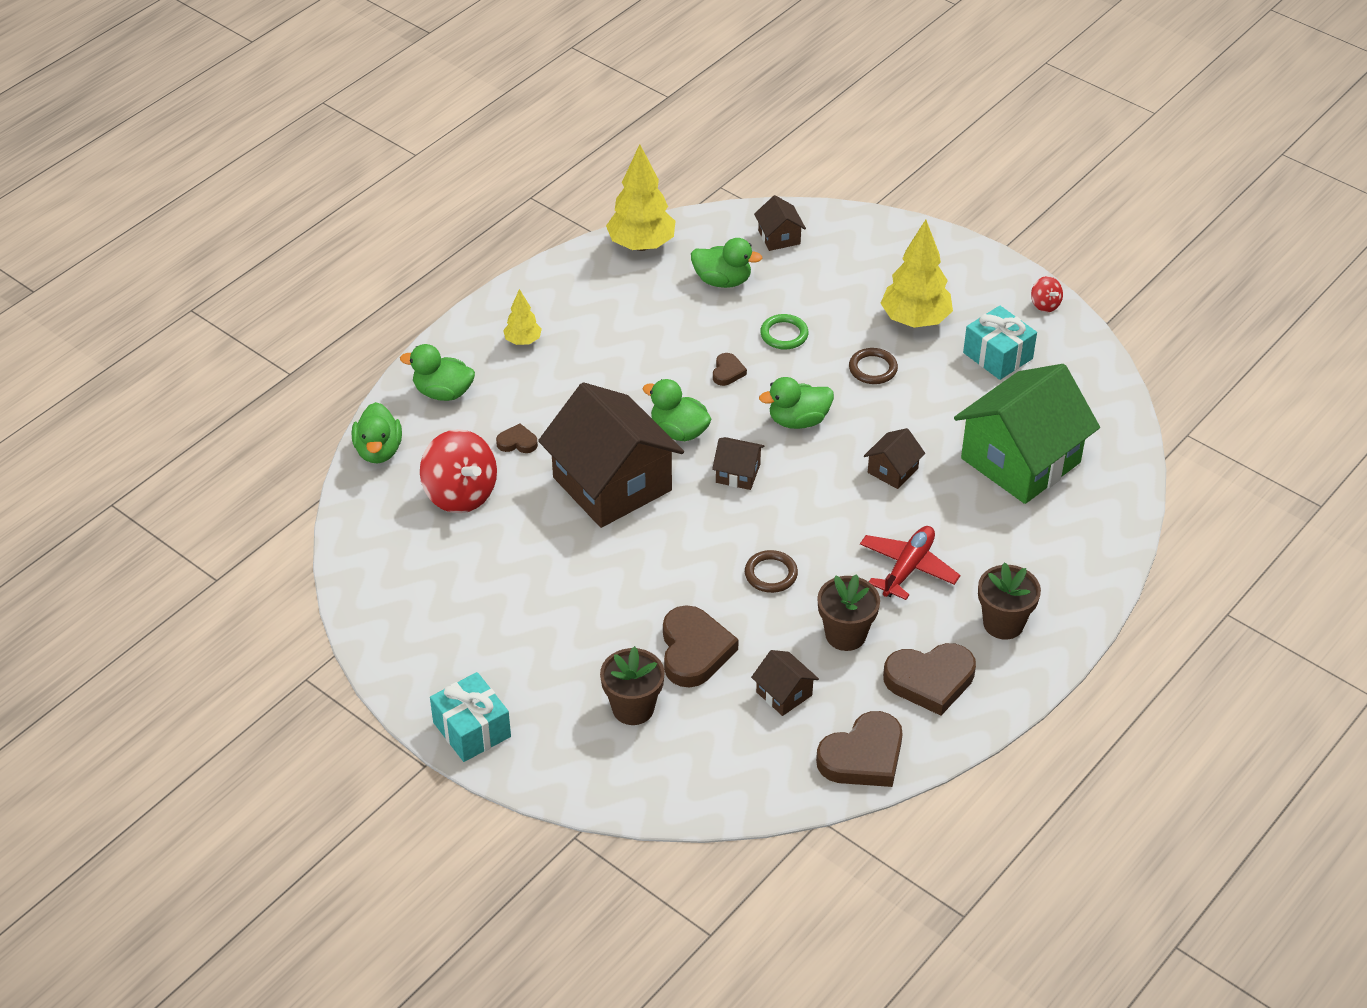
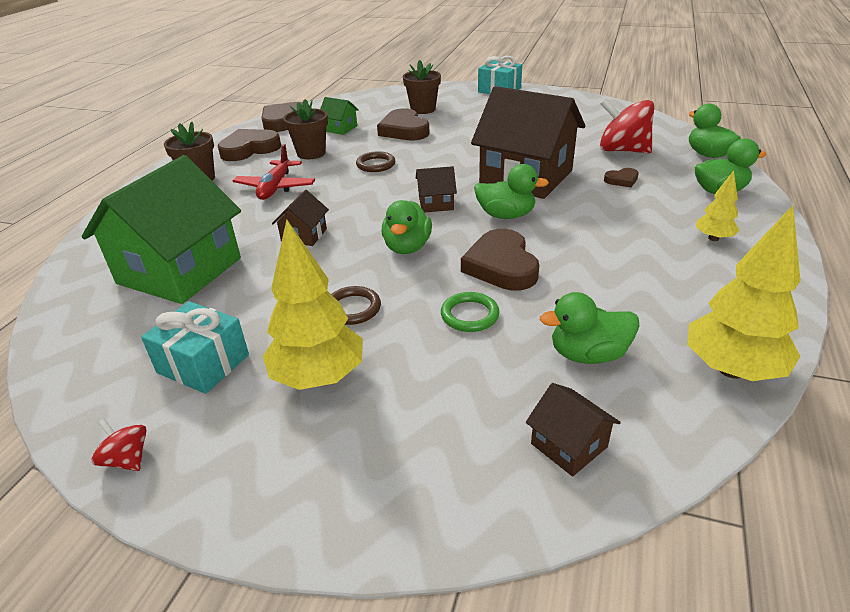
camera: 160 degrees right, 10 degrees down
(727, 372) = (501, 266): brown heart -> brown heart, size x2.04
(784, 694) = (340, 128): brown house -> green house
(798, 420) = (407, 247): green duck -> green duck turned 135 degrees clockwise

